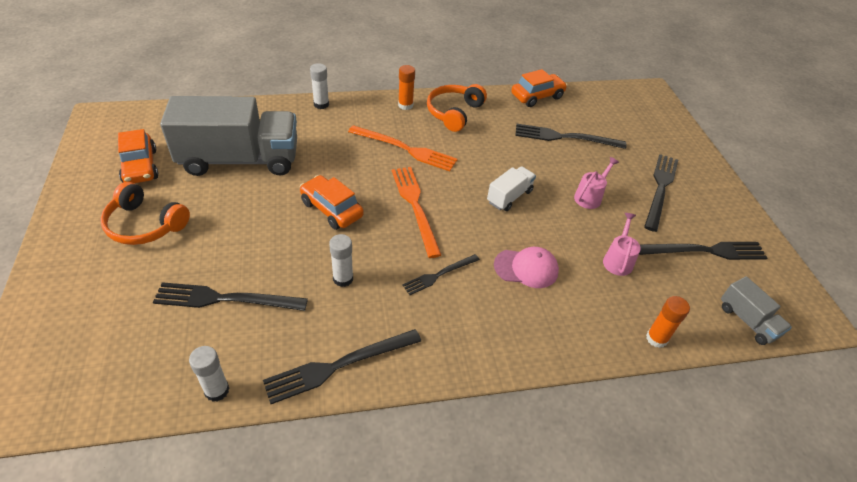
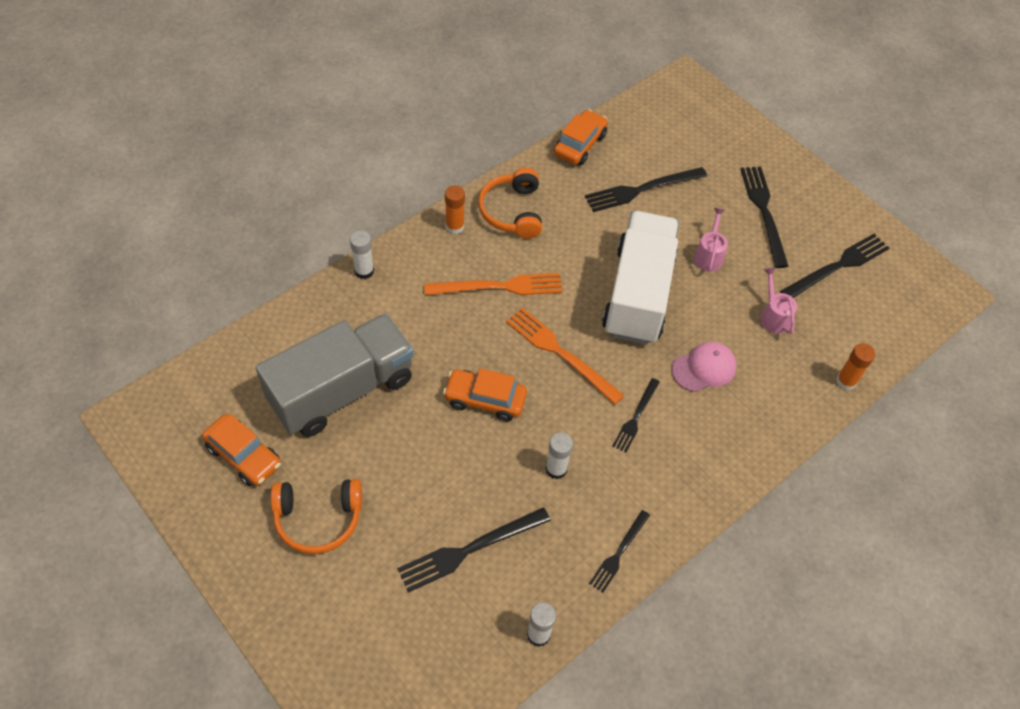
camera: 30 degrees left, 10 degrees up
(340, 365) = (619, 552): black fork -> black fork, size x0.61
(509, 197) = (638, 294): white truck -> white truck, size x2.23
(747, 321) = (904, 324): grey truck -> none

